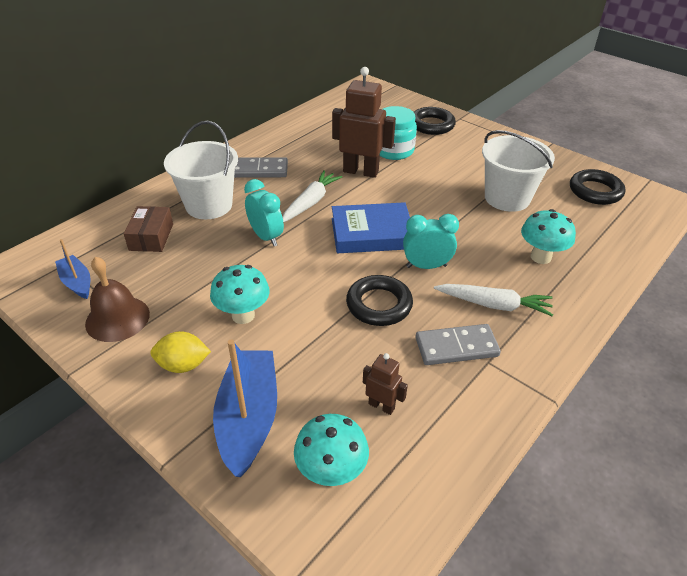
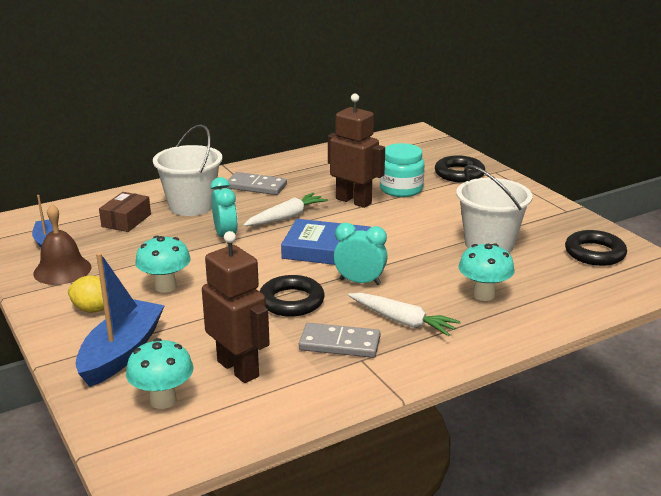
camera: 20 degrees right, 15 degrees down
(381, 406) = (238, 368): brown robot -> brown robot, size x2.02

